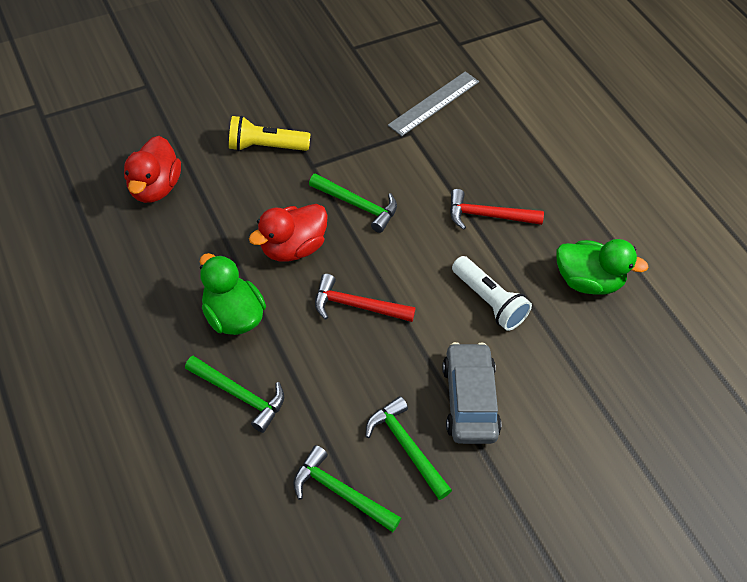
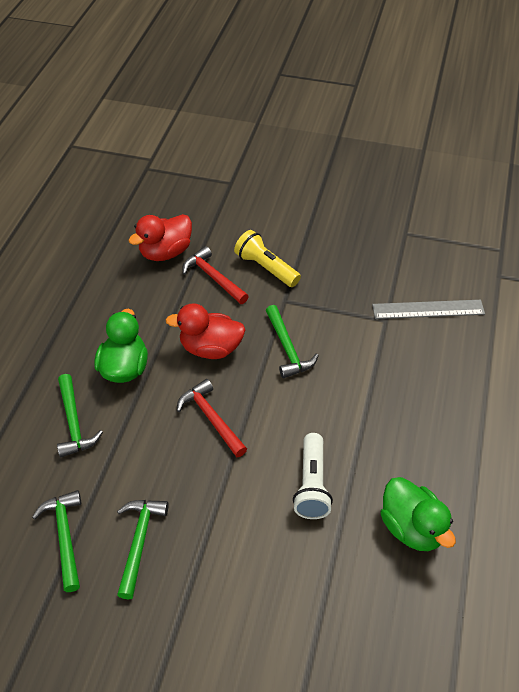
camera: 45 degrees right, 5 degrees down
(469, 400) = (218, 545): grey car -> none
(487, 216) = (381, 420): red hammer -> red hammer (213, 277)

